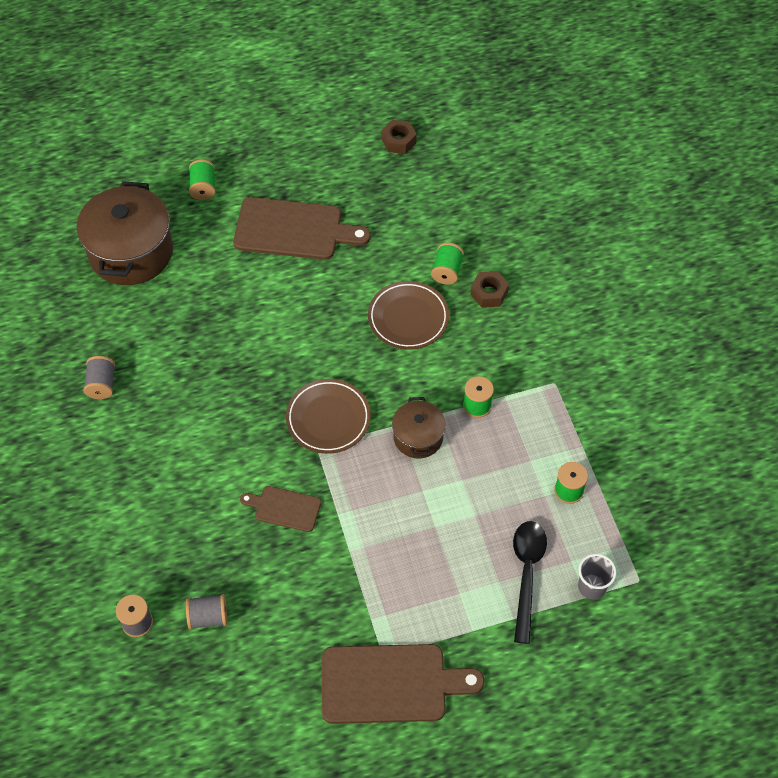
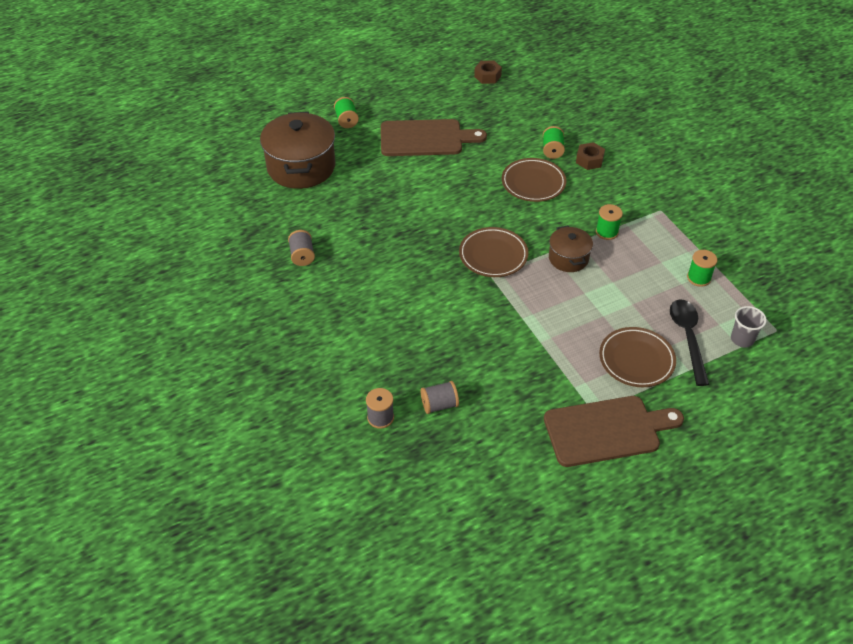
camera: 10 degrees left, 10 degrees down
(284, 508) = (478, 320): brown cutting board -> none
(455, 594) = (636, 360): none -> brown plate

